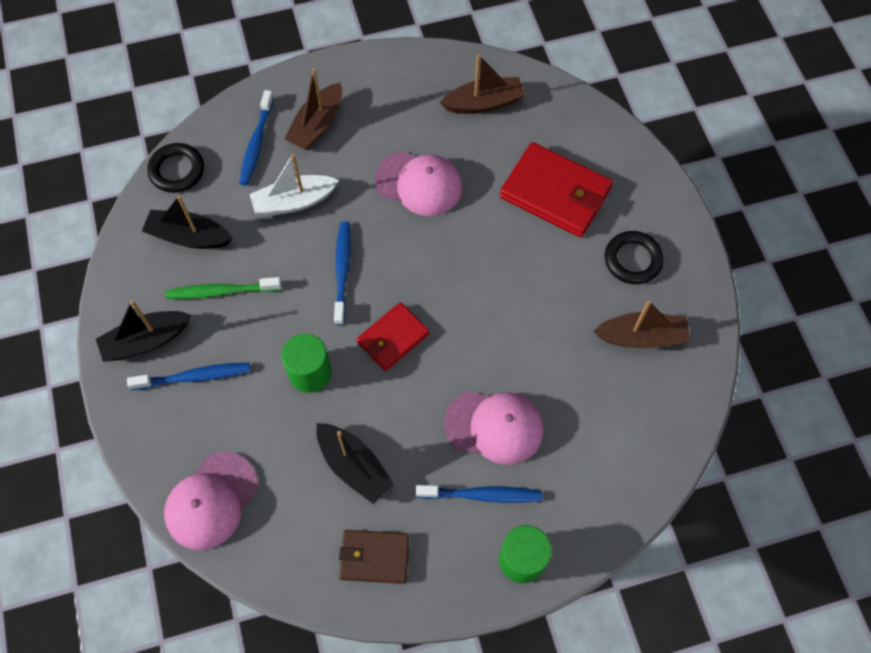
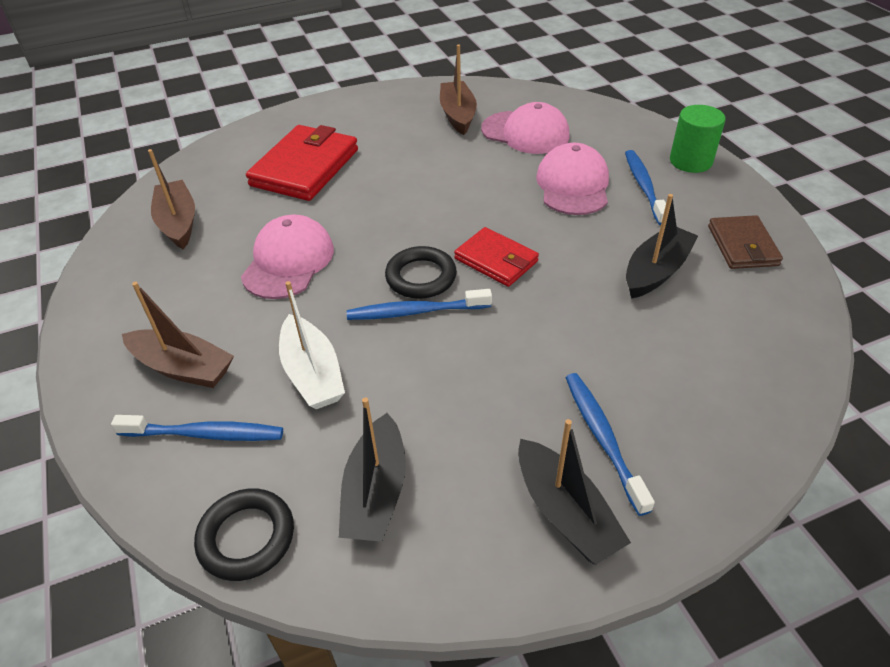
camera: 95 degrees left, 20 degrees down
(211, 501) = (759, 387): pink cap -> pink cap (525, 133)
(221, 291) = (464, 431): green toothbrush -> none
(310, 372) = (559, 321): green cylinder -> none
(632, 260) = (380, 122): black ring -> black ring (421, 277)

